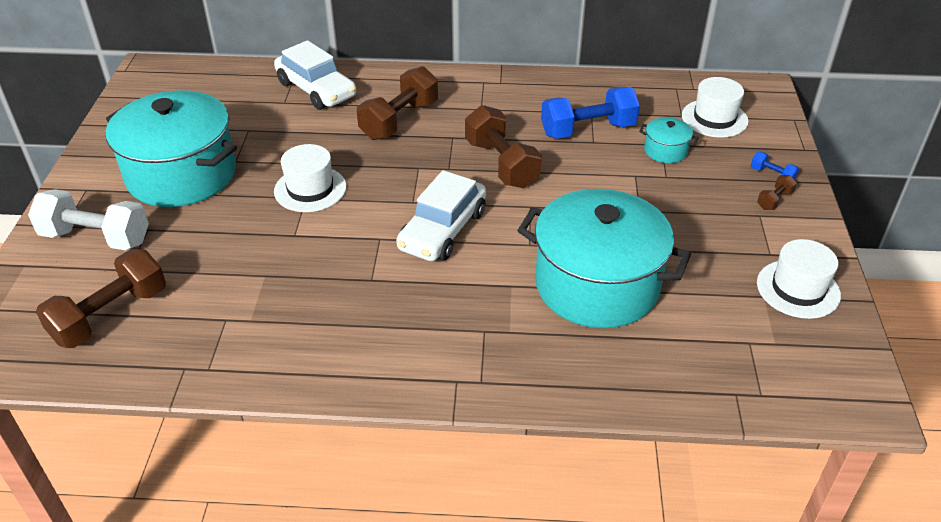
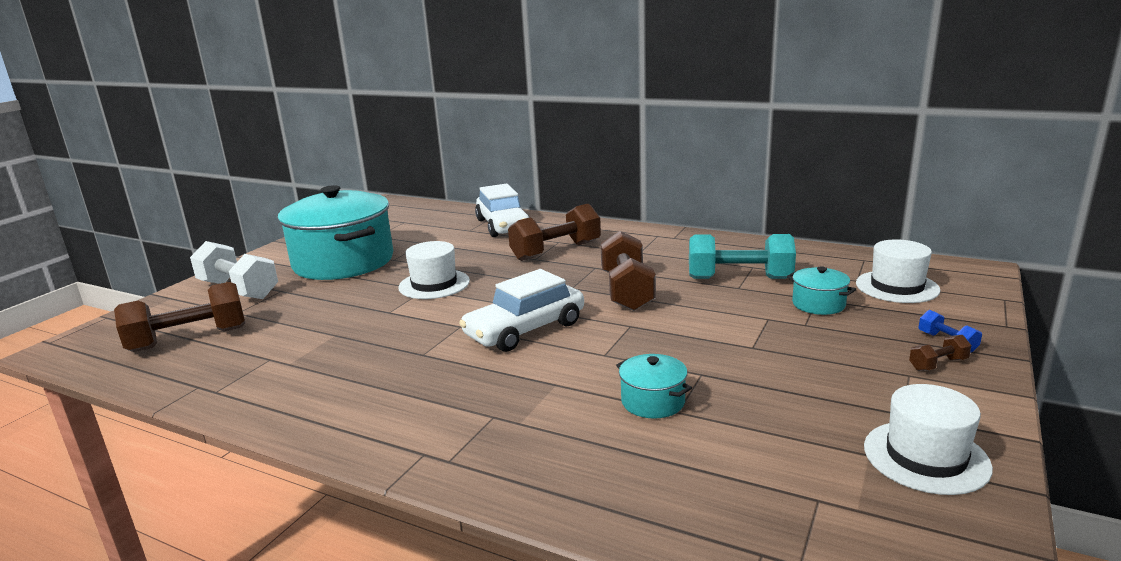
camera: 25 degrees right, 20 degrees down
(588, 130) = (739, 278): blue dumbbell -> turquoise dumbbell
(597, 285) = (653, 402): turquoise pot -> turquoise pot, size x0.41

